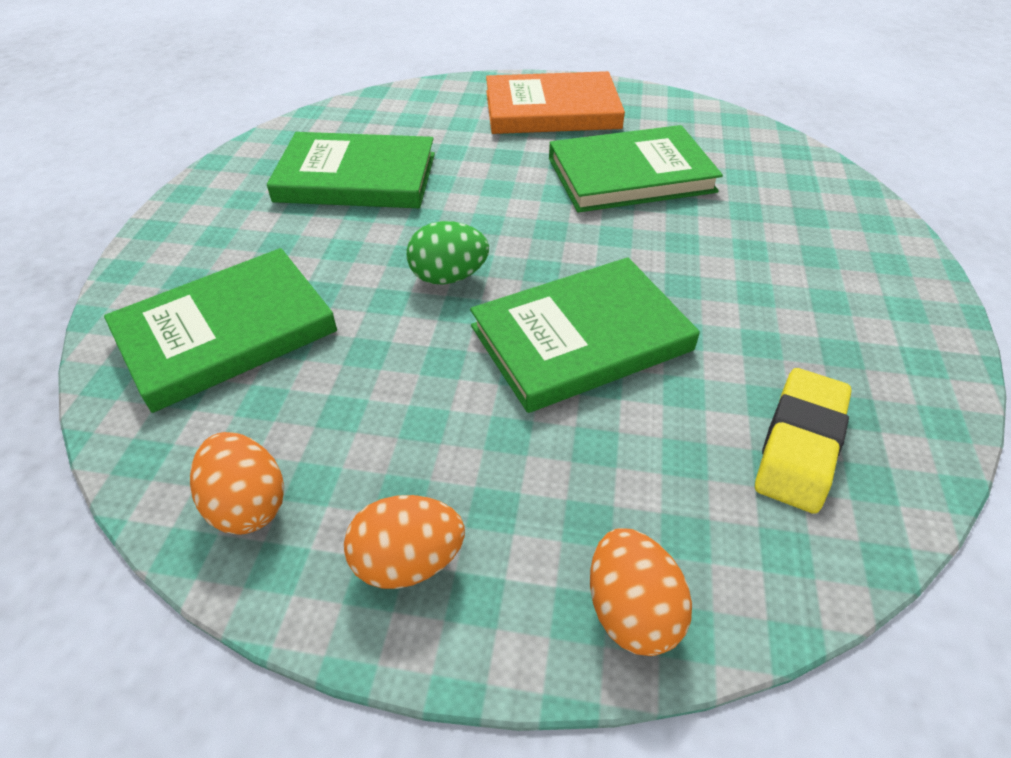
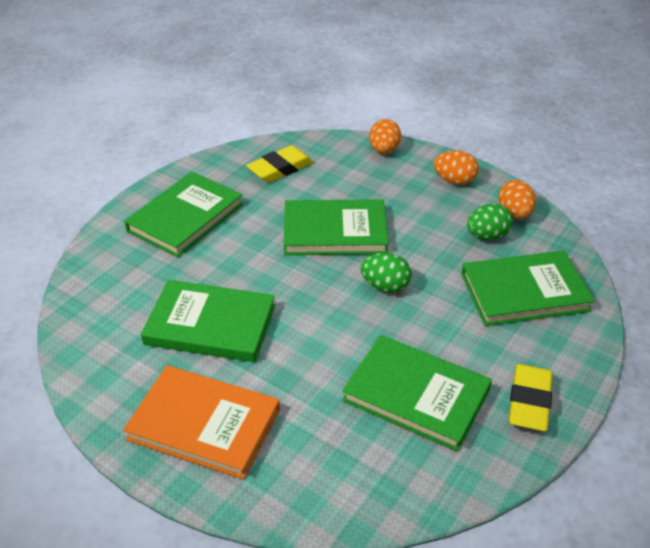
camera: 155 degrees left, 5 degrees down
(222, 204) = (529, 402): none -> yellow eraser
(303, 422) = (487, 236): none -> green egg
(826, 285) = (185, 217): none -> green book

